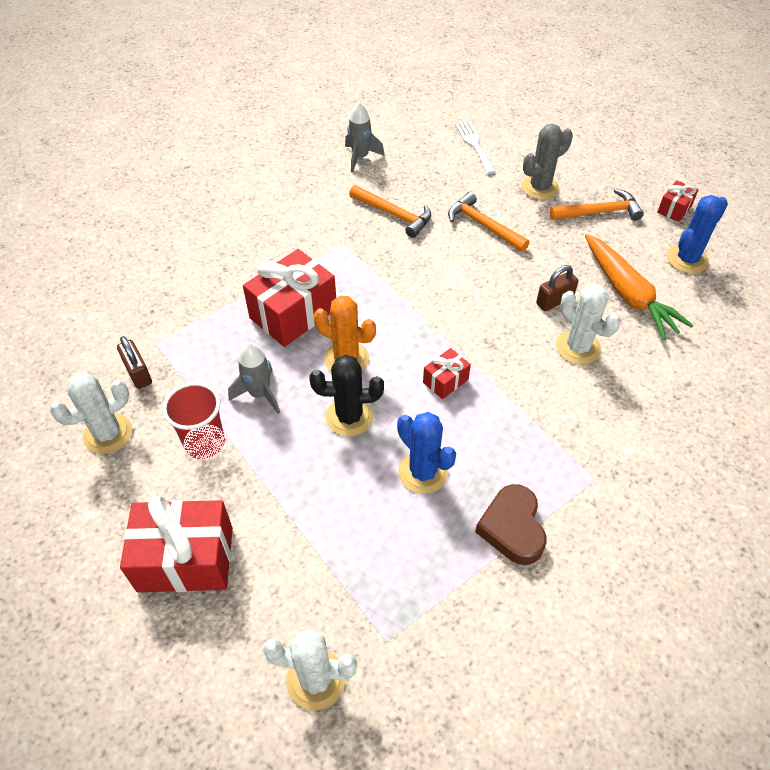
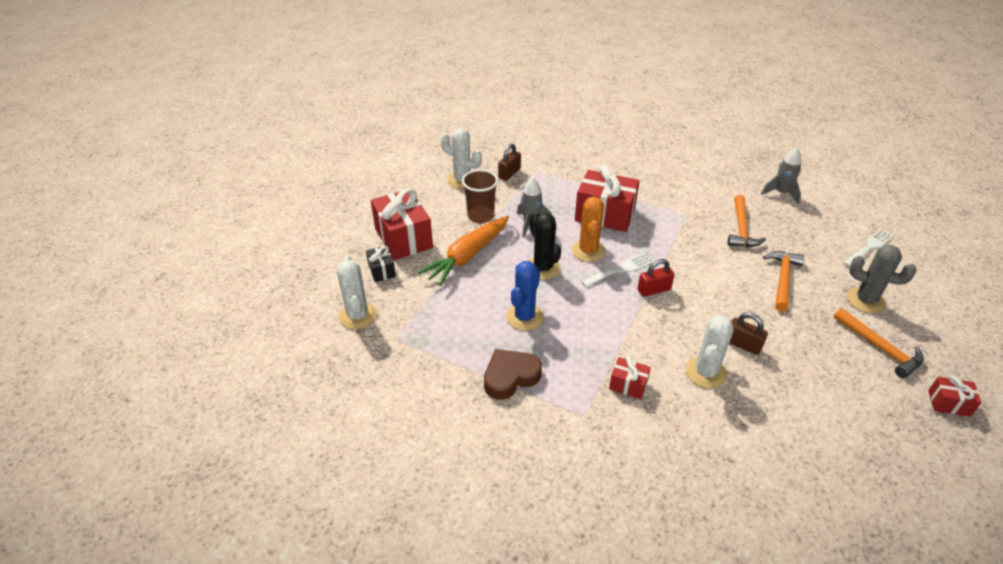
camera: 65 degrees right, 10 degrees down
(204, 443) = (480, 216): red cup -> brown cup
(239, 614) = (382, 270): none -> black gift
(396, 343) = (621, 269): none -> white fork
(444, 331) = (654, 290): none -> red padlock
(445, 381) = (609, 305): red gift -> red gift (628, 385)
(628, 294) = (798, 392): orange carrot -> orange carrot (467, 256)
(687, 259) = (888, 428): blue cactus -> none

